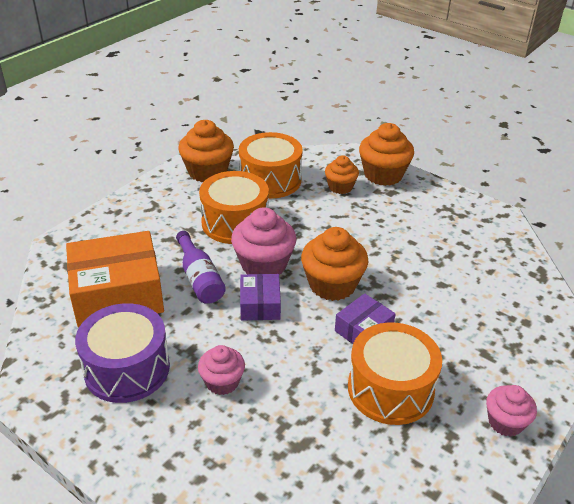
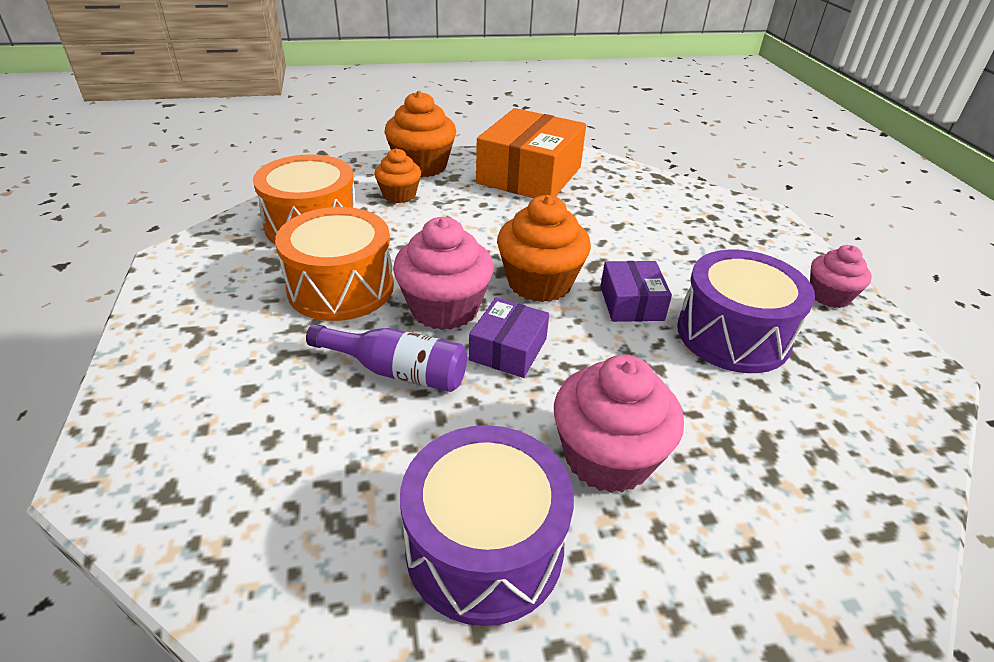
camera: 50 degrees left, 0 degrees up
(118, 294) = (316, 469): orange box -> orange box (529, 175)
(207, 172) = (215, 255): orange cupcake -> none
(222, 382) = (607, 457): pink cupcake -> pink cupcake, size x1.64
(260, 305) = (508, 349): purple box -> purple box turned 75 degrees clockwise
(390, 389) = (733, 335): orange drum -> purple drum

